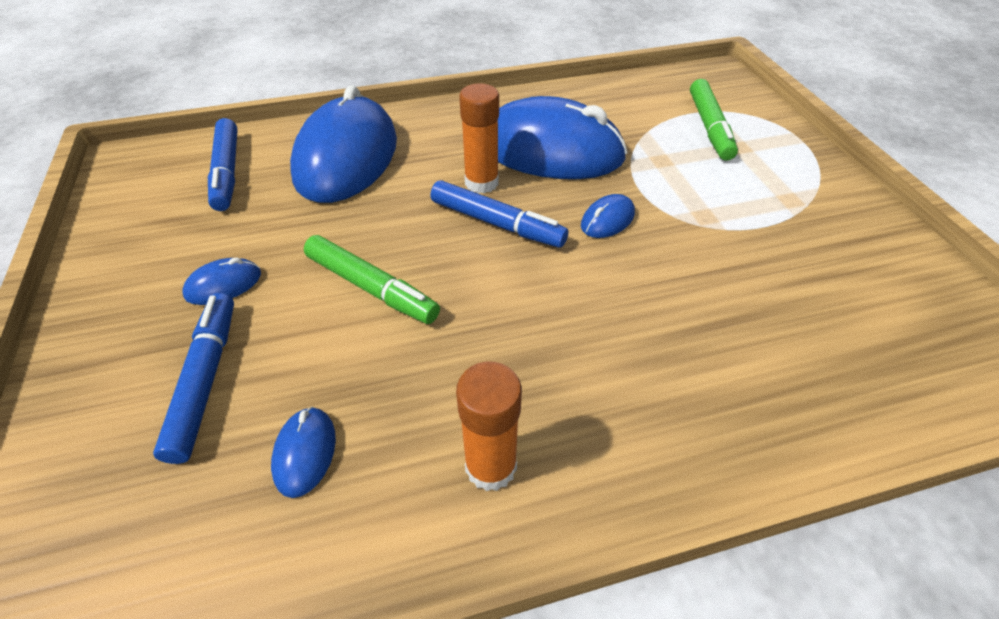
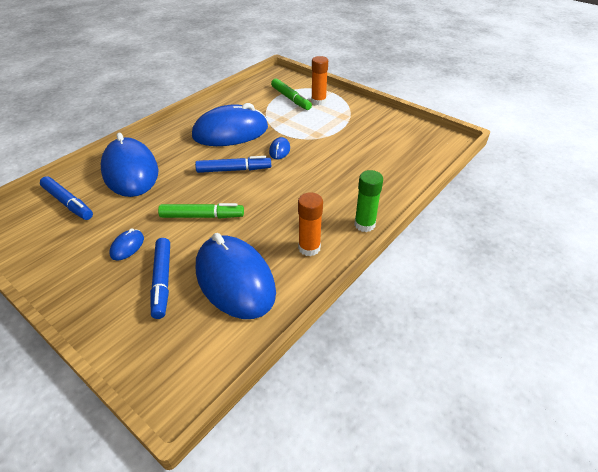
camera: 35 degrees left, 5 degrees down
(205, 380) = (162, 281): blue marker -> blue marker turned 150 degrees counterclockwise
(305, 453) = (235, 280): blue mouse -> blue mouse, size x2.48
(481, 183) = (211, 157): orange glue stick -> orange glue stick (318, 101)
(651, 479) = (364, 224): none -> green glue stick

